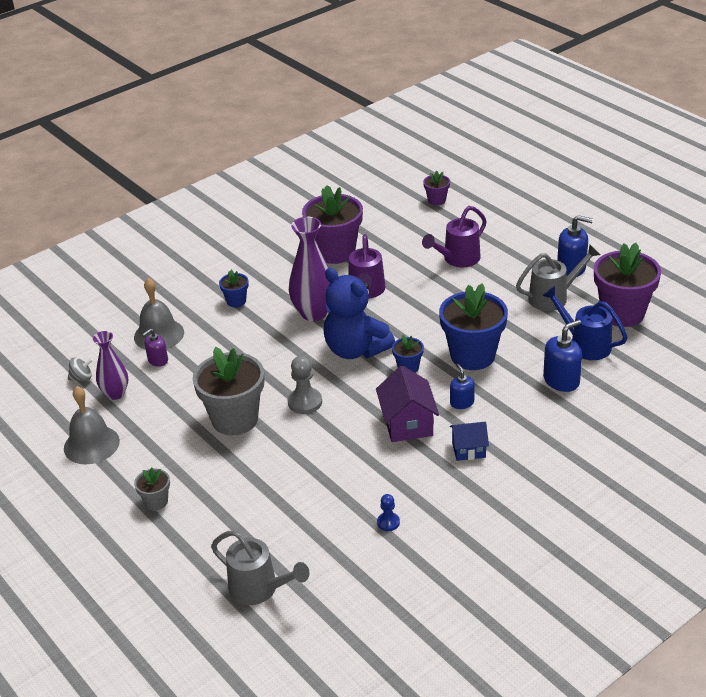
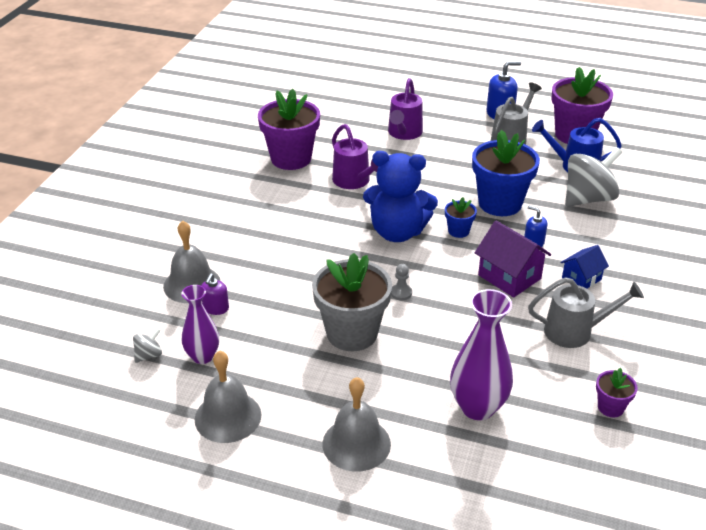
camera: 35 degrees left, 0 degrees up
(156, 501) = (356, 444): grey flower pot -> grey bell
(236, 301) = (240, 228): blue flower pot -> none
(259, 589) = (545, 480): grey watering can -> grey watering can (575, 331)
(305, 402) = (401, 293): grey pawn -> grey pawn, size x0.59
(314, 313) = (326, 214): purple vase -> purple vase (477, 407)
(388, 522) = (587, 366): blue pawn -> none
(436, 200) = (336, 94): purple flower pot -> purple flower pot (610, 407)
(561, 380) = (588, 199): blue soap dispenser -> grey spinning top

